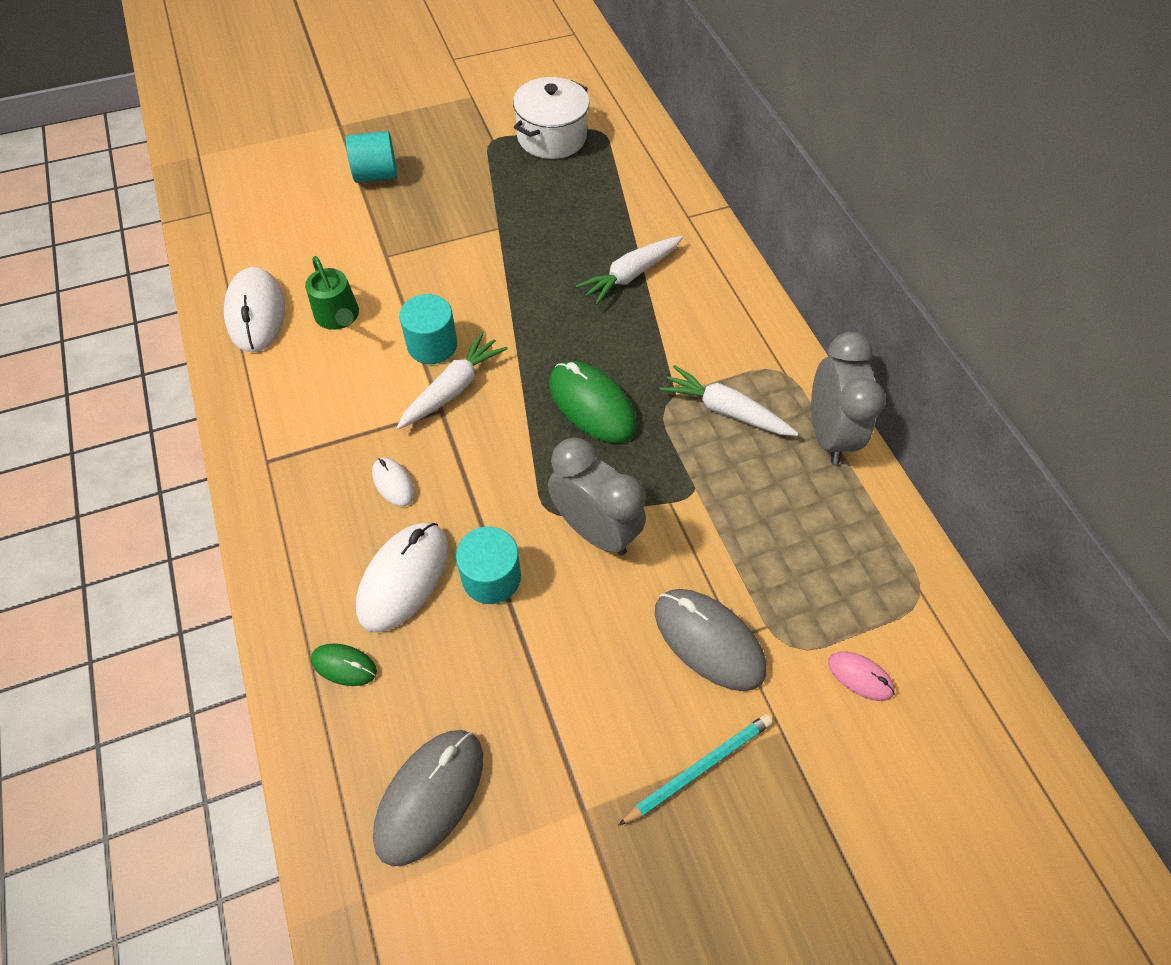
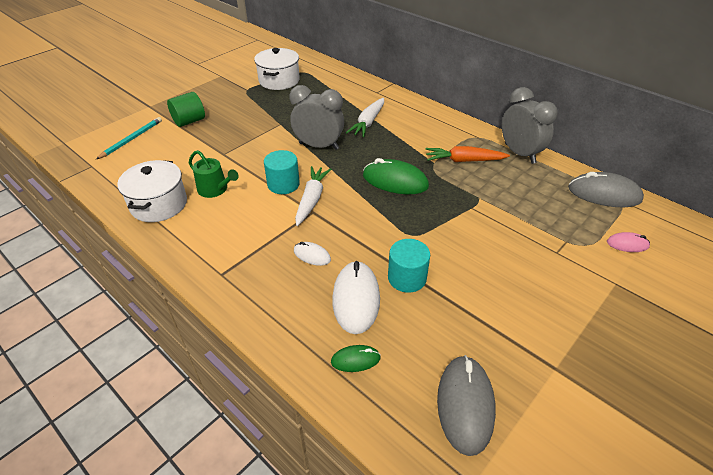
camera: 25 degrees left, 15 degrees down
(256, 313) = (159, 204): white mouse -> white pot
(376, 175) = (189, 121): turquoise cylinder -> green cylinder
(594, 530) = (444, 234): grey clock -> grey clock (319, 146)
(698, 768) = (593, 319): turquoise pencil -> turquoise pencil (131, 139)
(709, 640) = (545, 259): grey mouse -> grey mouse (604, 194)
(725, 410) = (464, 161): white carrot -> orange carrot

